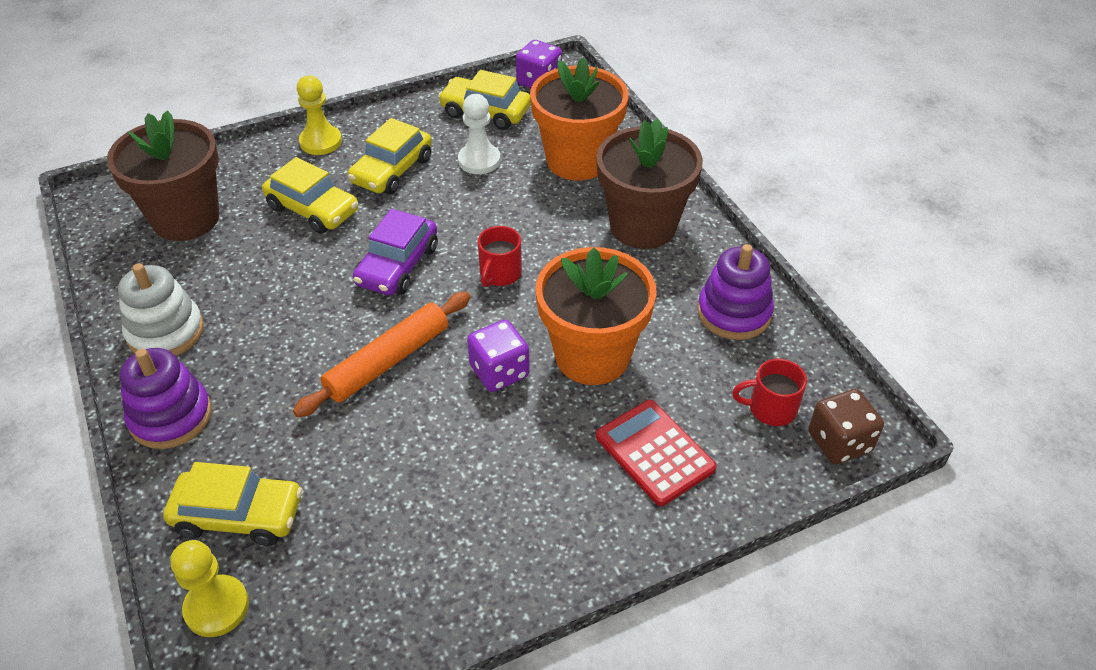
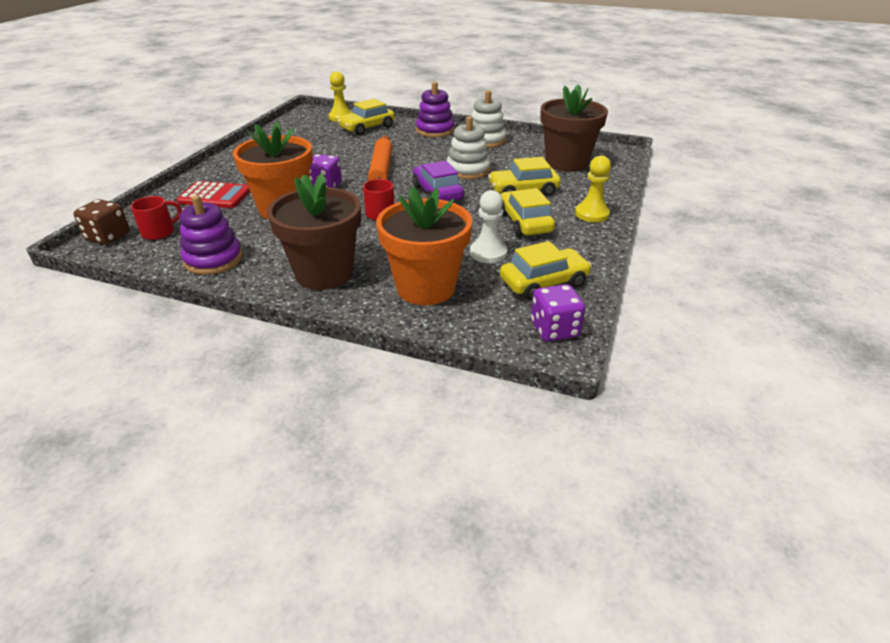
camera: 135 degrees right, 10 degrees down
(301, 283) = (468, 170): none -> white stacking toy

